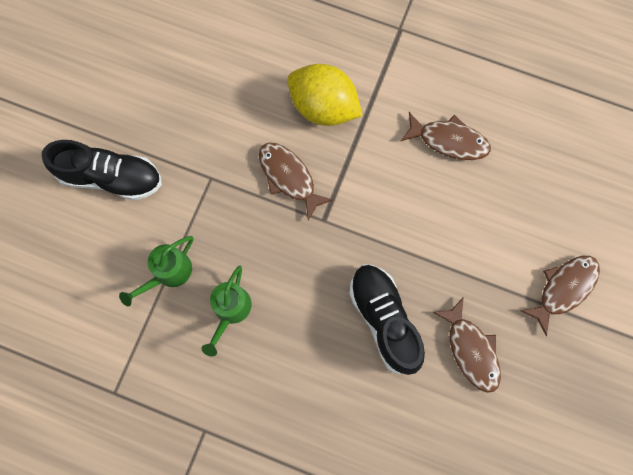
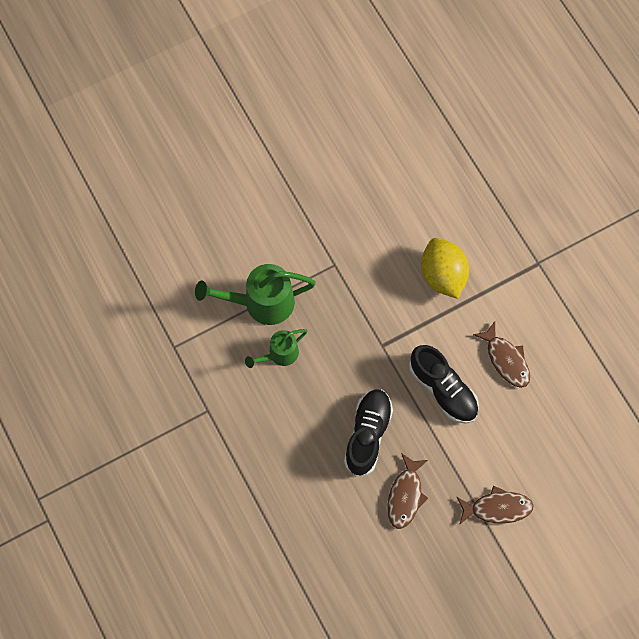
camera: 40 degrees right, 5 degrees down
(111, 177) = (274, 217): black shoe -> black shoe (443, 389)
(168, 273) = (261, 303): green watering can -> green watering can, size x1.68
(289, 177) = (383, 302): brown fish -> none

